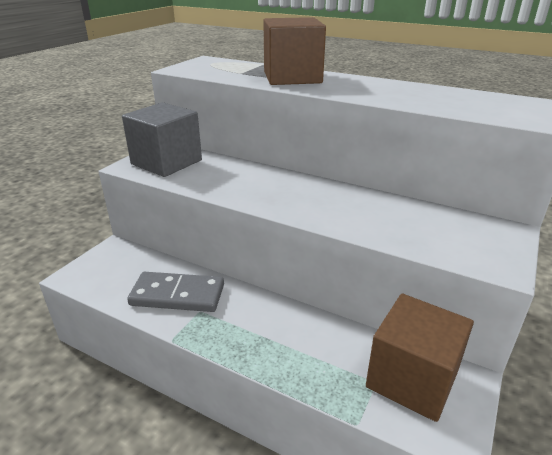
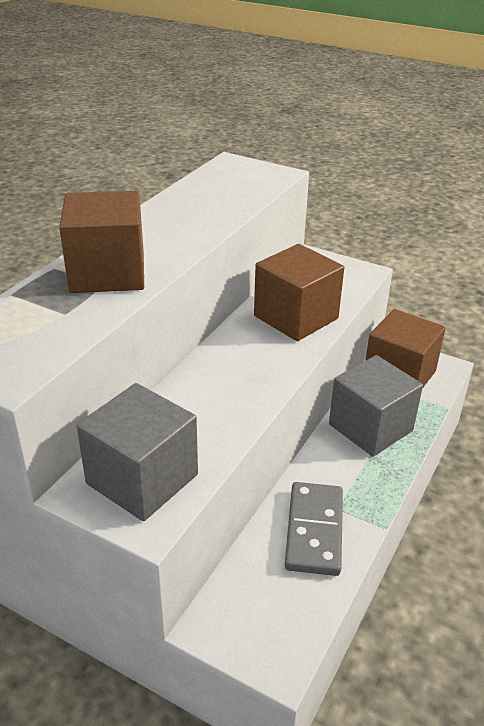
camera: 90 degrees left, 5 degrees up
(308, 341) = (370, 427): none -> grey cube
(371, 216) = (296, 317): none -> brown cube

